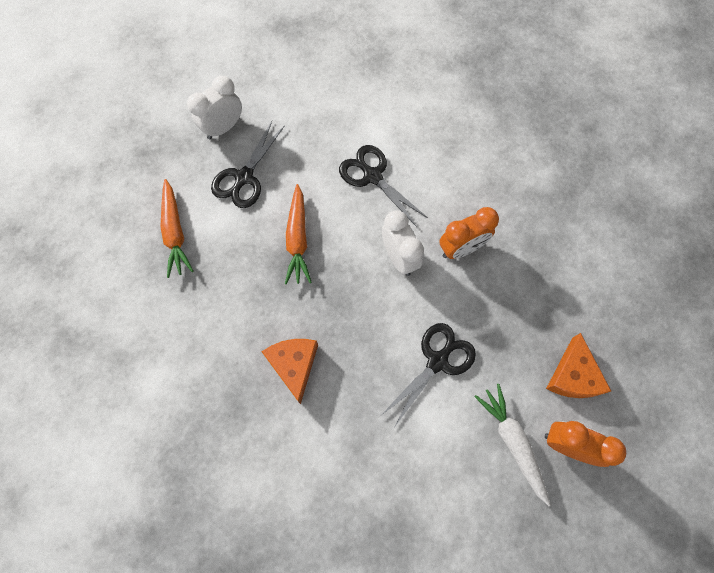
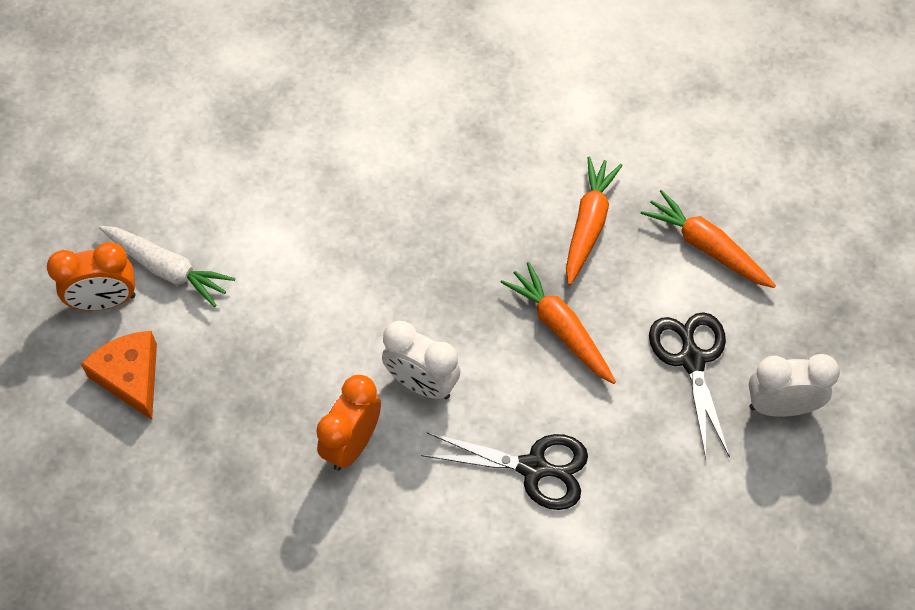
camera: 145 degrees right, 10 degrees down
(223, 128) = (780, 406): white clock -> white clock turned 105 degrees counterclockwise
(227, 291) = (588, 224): none -> orange carrot
(294, 365) = (453, 201): orange cheese -> none
(437, 361) = (298, 297): black scissors -> none

